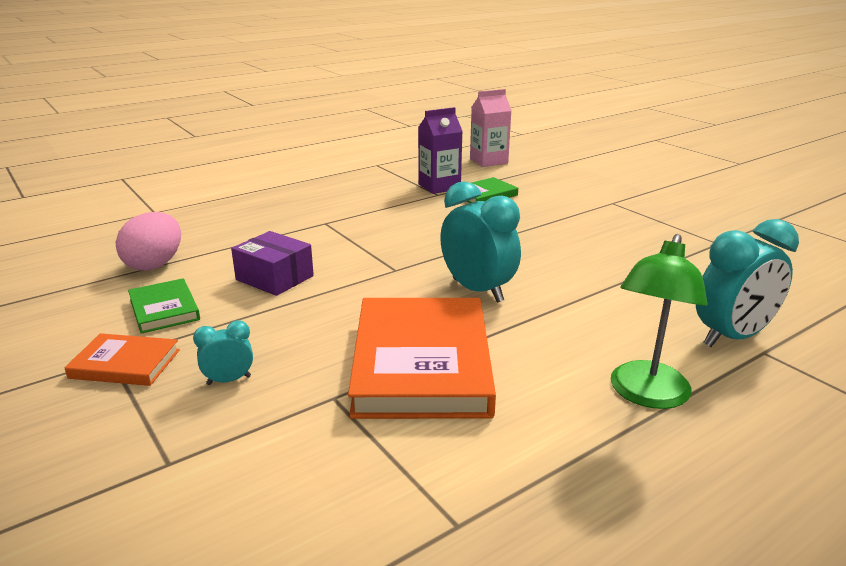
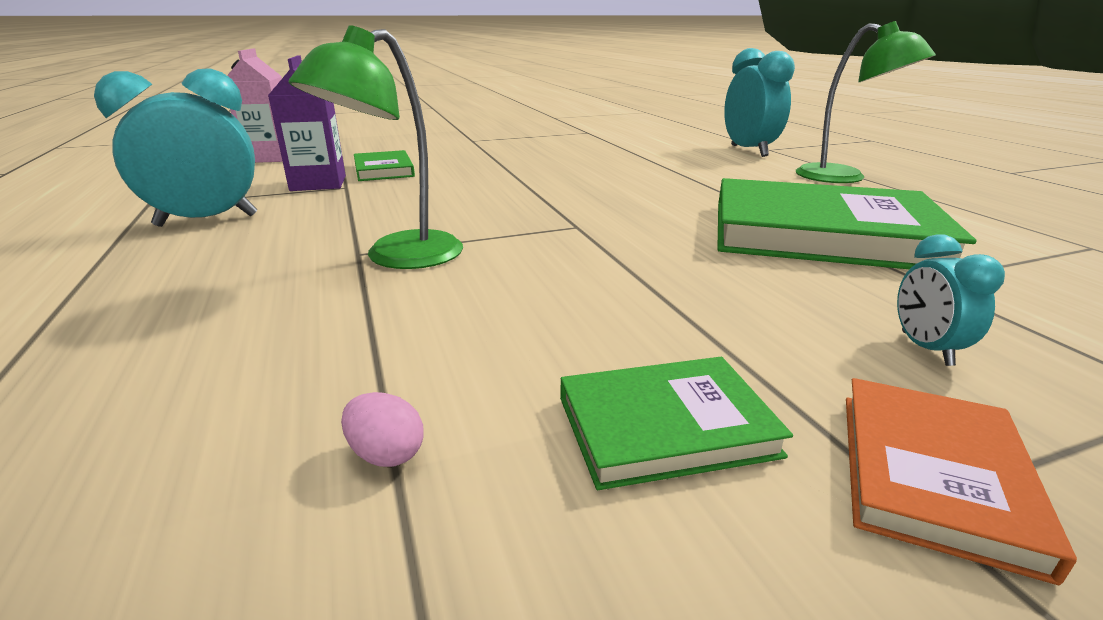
camera: 75 degrees left, 0 degrees up
(155, 265) = (386, 454): pink egg -> pink egg, size x0.42
(274, 278) = (561, 301): purple box -> none
(322, 232) = (398, 257): none -> green lamp
(422, 363) = (822, 234): orange book -> green book
(477, 290) = (651, 199): turquoise clock -> turquoise clock (207, 220)

